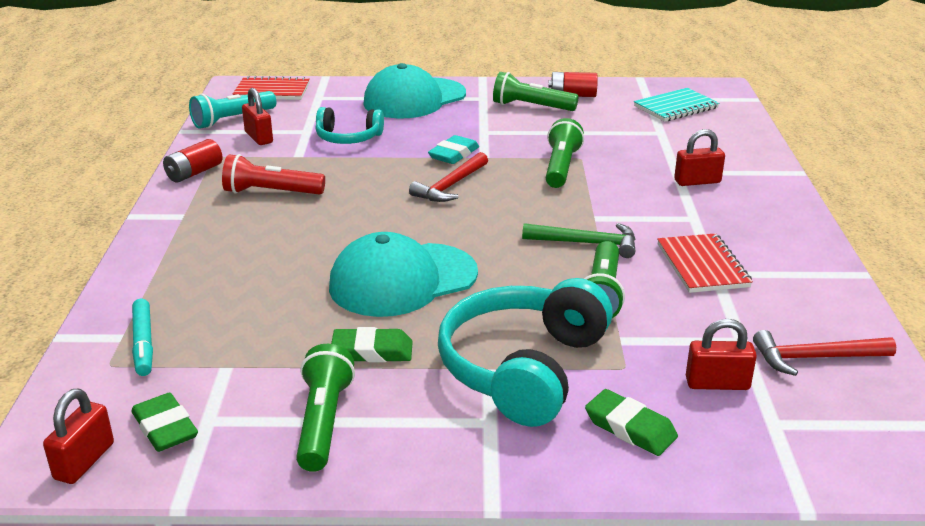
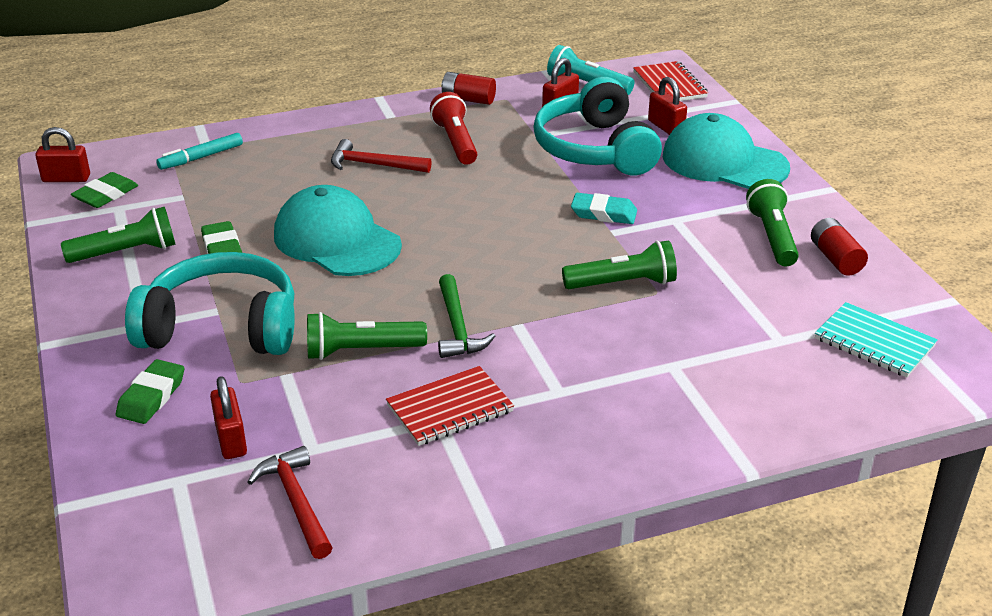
camera: 70 degrees right, 5 degrees up
(348, 138) = (595, 149): turquoise headphones -> turquoise headphones, size x1.79
(450, 186) = (530, 226): red hammer -> red hammer (374, 165)
(697, 181) = (656, 384): red padlock -> red padlock (666, 127)

